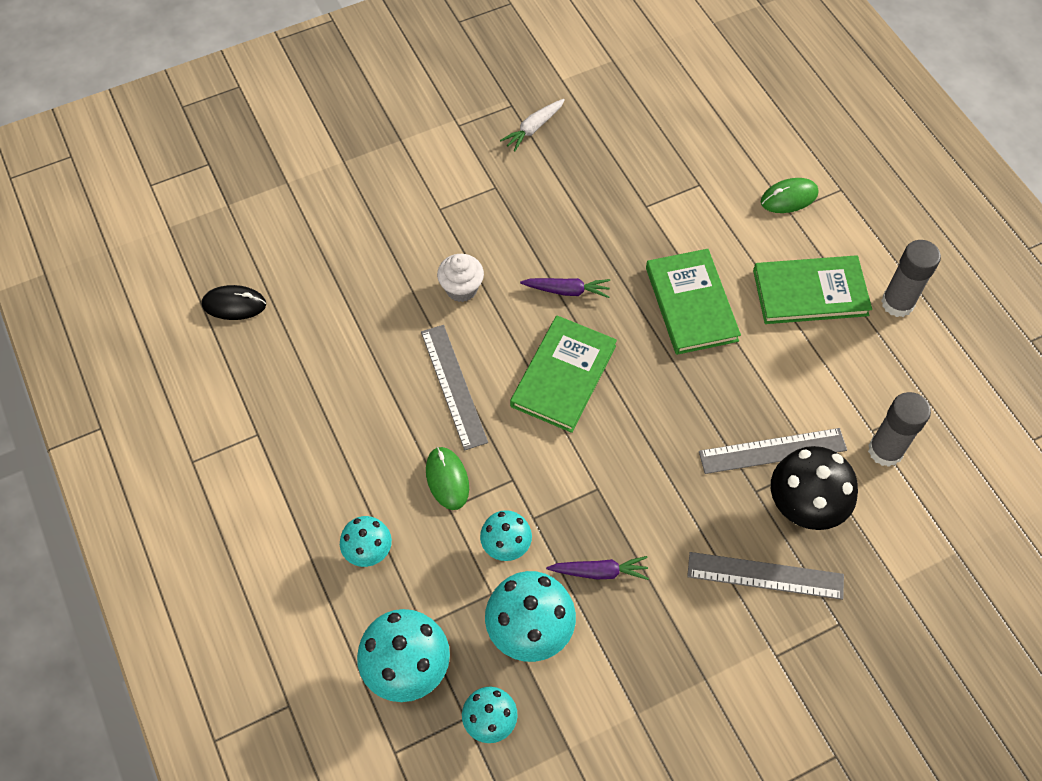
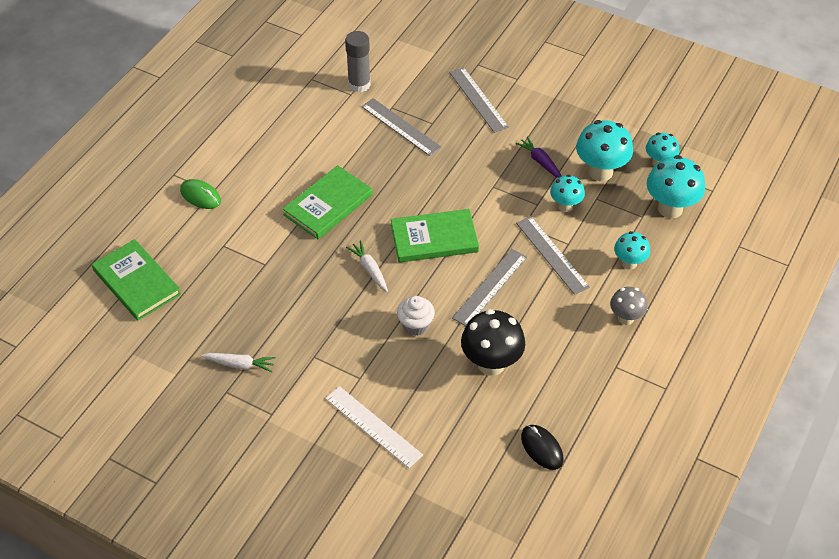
camera: 125 degrees left, 10 degrees down
(303, 490) = (625, 318): none -> grey mushroom
(378, 190) = (373, 426): none -> white ruler
(447, 479) = (552, 254): green mouse -> grey ruler
(567, 291) = (369, 269): purple carrot -> white carrot
(803, 509) = (426, 101): black mushroom -> black mushroom (491, 364)
(810, 292) = (273, 155): green book -> green book (136, 282)
(897, 303) = (249, 116): grey glue stick -> none

